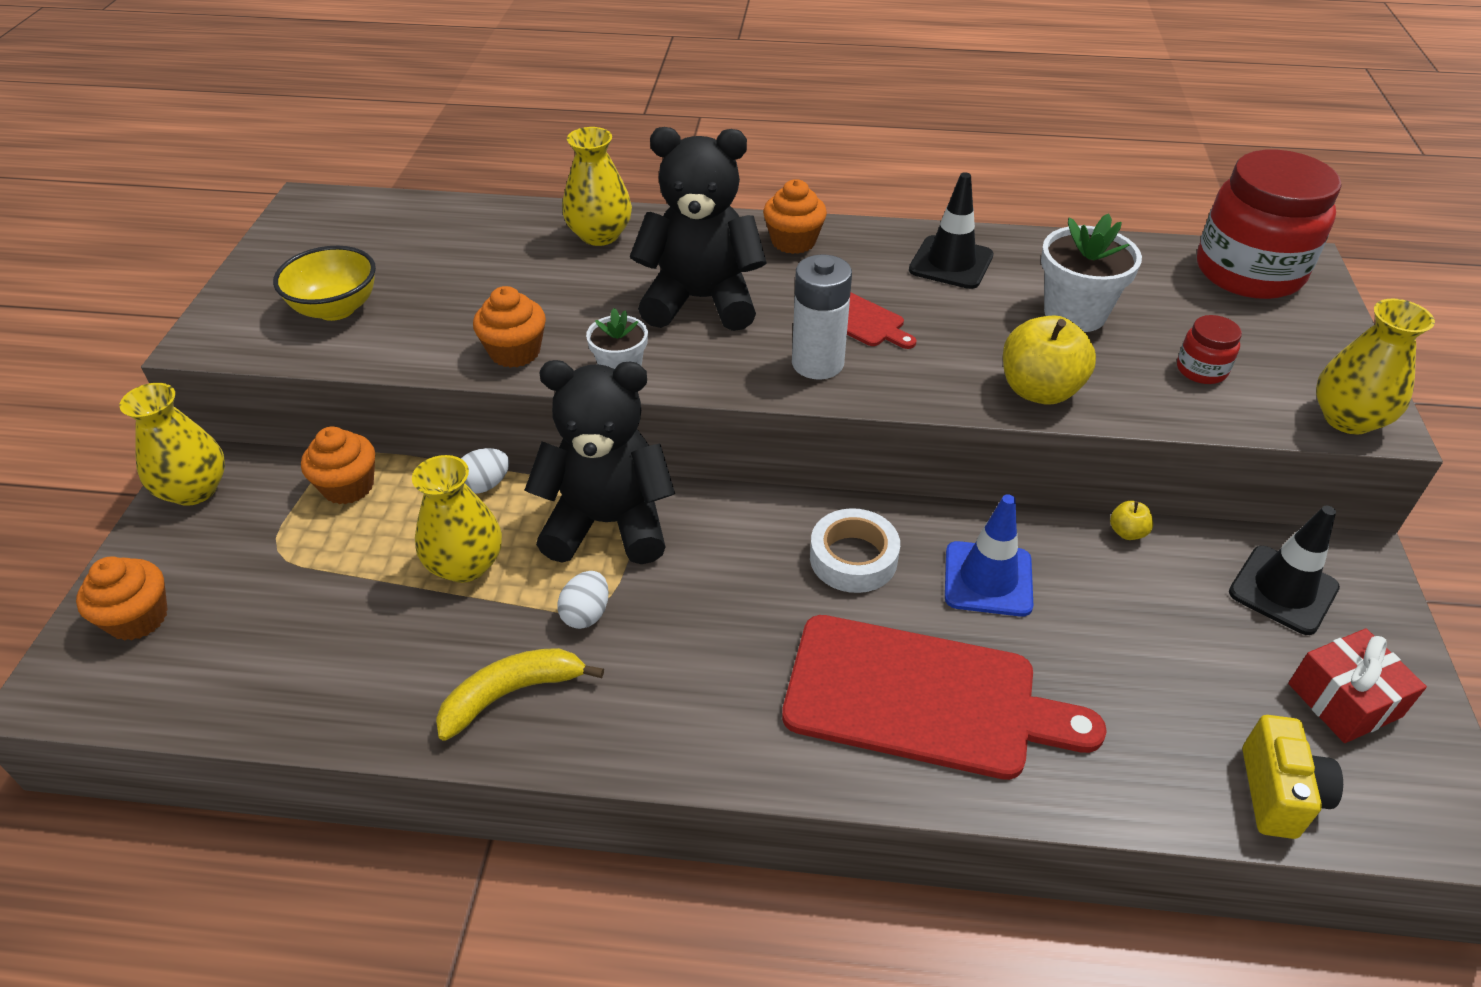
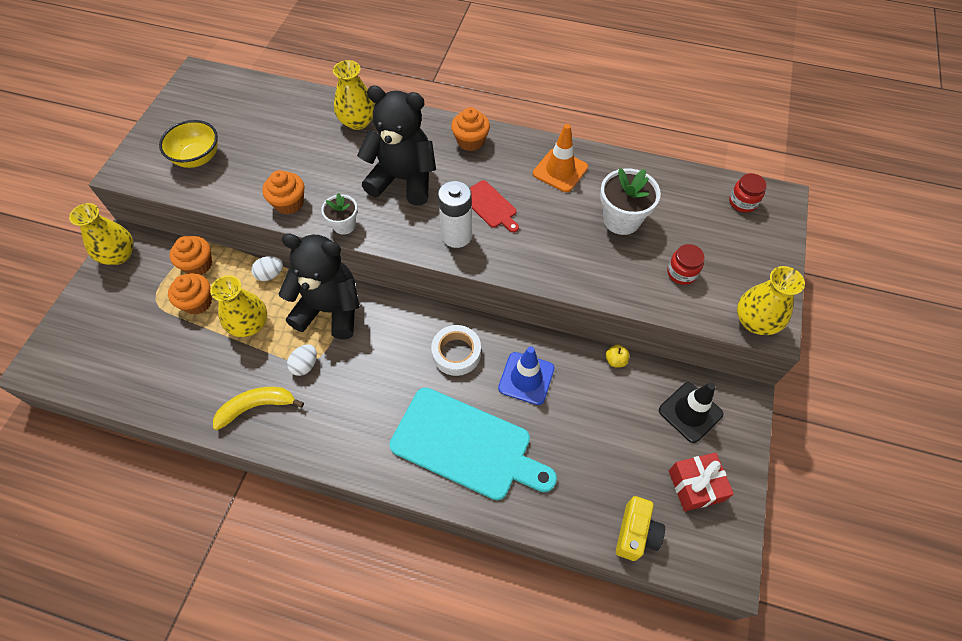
camera: 10 degrees right, 15 degrees up
(138, 618) = (81, 331): orange cupcake -> orange cupcake (197, 302)
(922, 697) = (466, 445): red cutting board -> turquoise cutting board
(951, 263) = (560, 170): black traffic cone -> orange traffic cone
(1039, 390) = (579, 274): yellow apple -> none
(1248, 272) = (742, 202): red jar -> red jar, size x0.43

